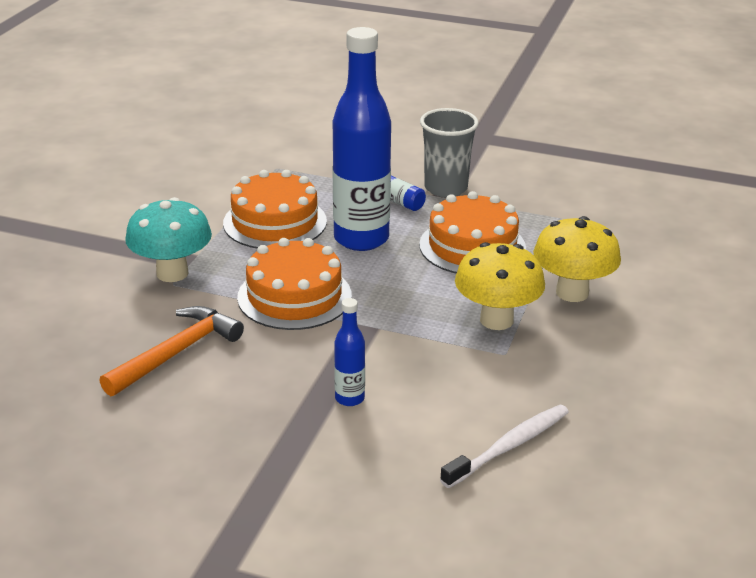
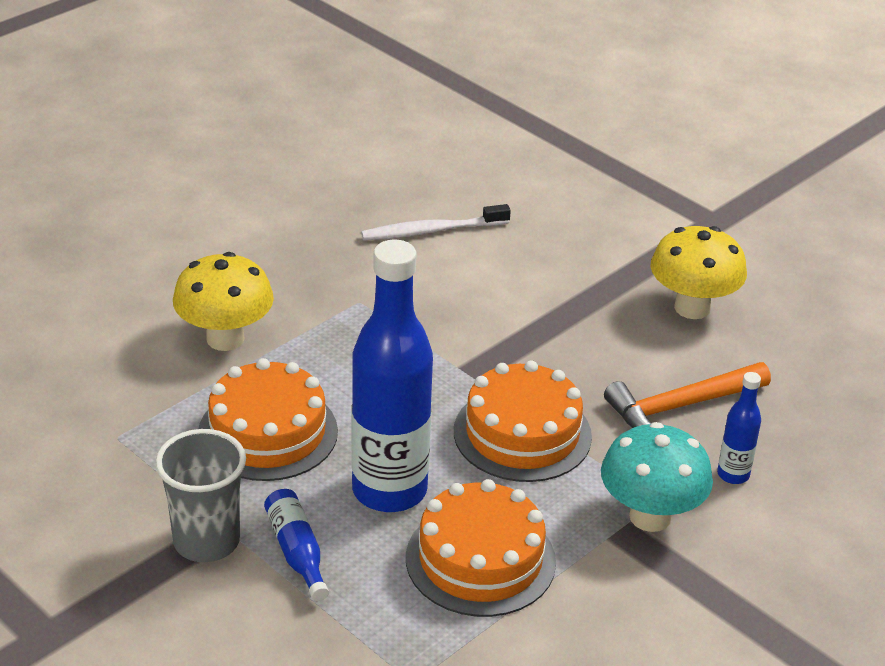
camera: 155 degrees left, 5 degrees up
(349, 398) = (536, 308): blue bottle -> blue bottle (733, 475)
(496, 320) = (333, 335): yellow mushroom -> yellow mushroom (692, 308)

